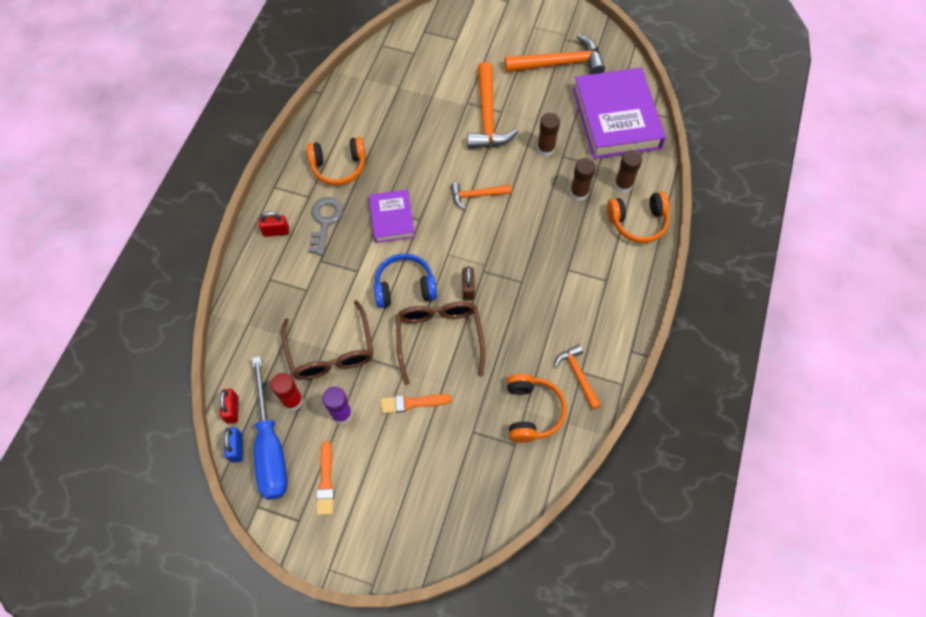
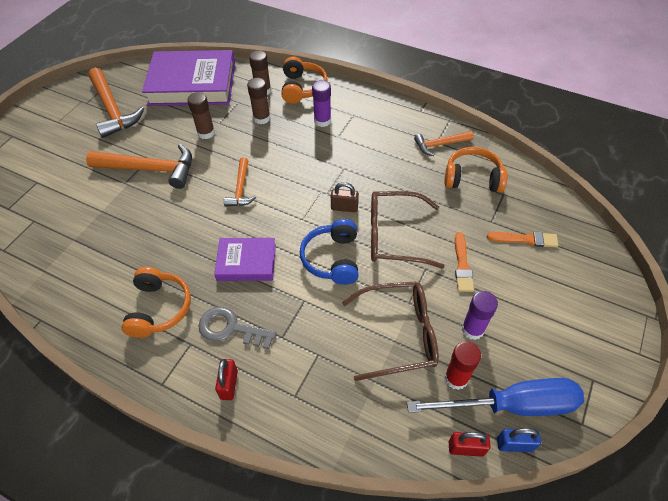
camera: 80 degrees left, 10 degrees down
(326, 482) = (548, 350): orange brush -> orange brush (525, 239)
(560, 63) = (113, 110): orange hammer -> orange hammer turned 150 degrees clockwise
(588, 251) = (322, 121): none -> purple glue stick

